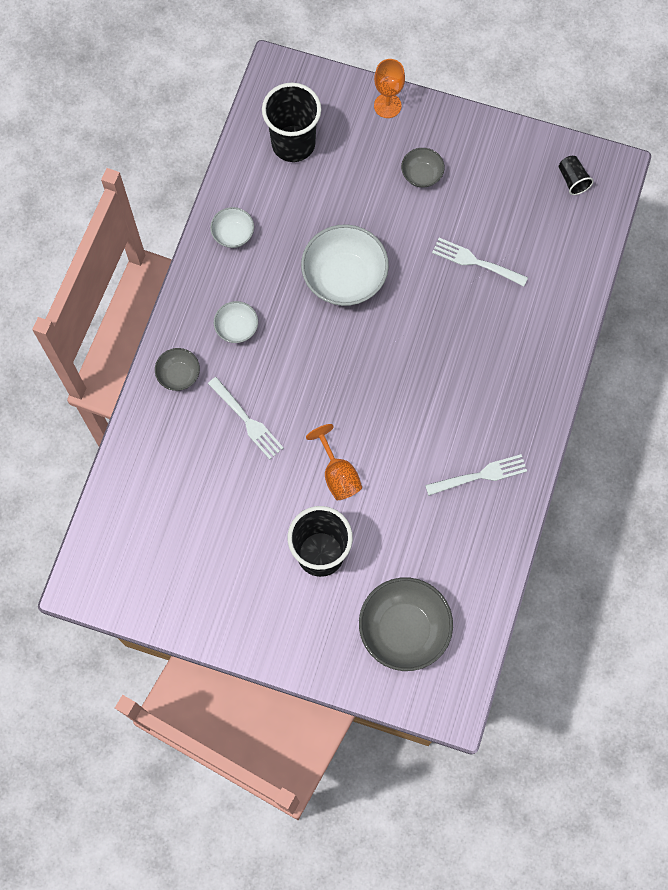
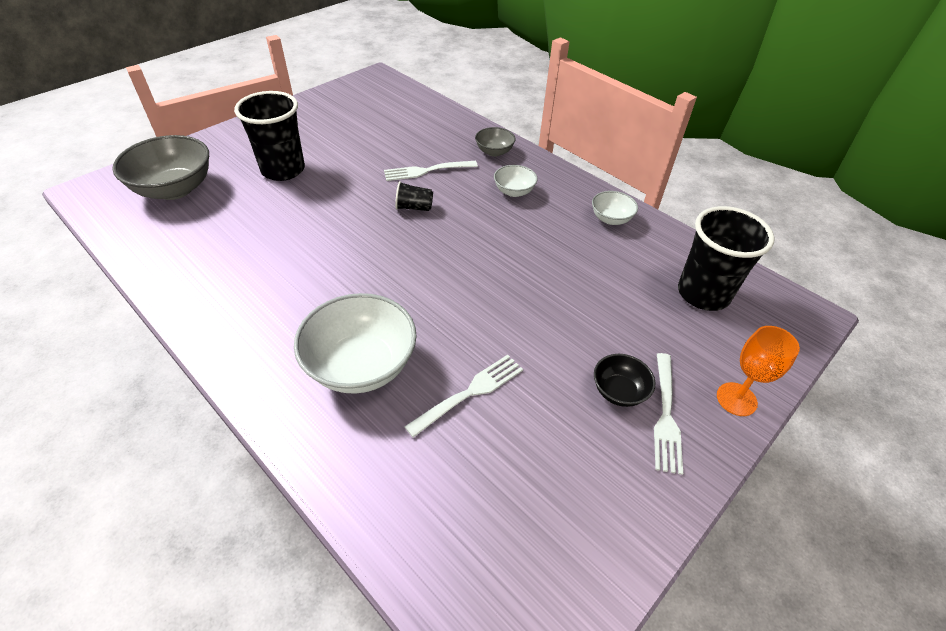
camera: 115 degrees right, 25 degrees down
(338, 474) = (334, 200): orange goblet -> none
(344, 278) = (520, 273): white bowl -> white bowl (361, 365)
(421, 175) = (619, 391): grey bowl -> black bowl
(479, 476) = (237, 286): white fork -> white fork (665, 414)
(572, 180) = (530, 586): black cup -> black cup (414, 207)

